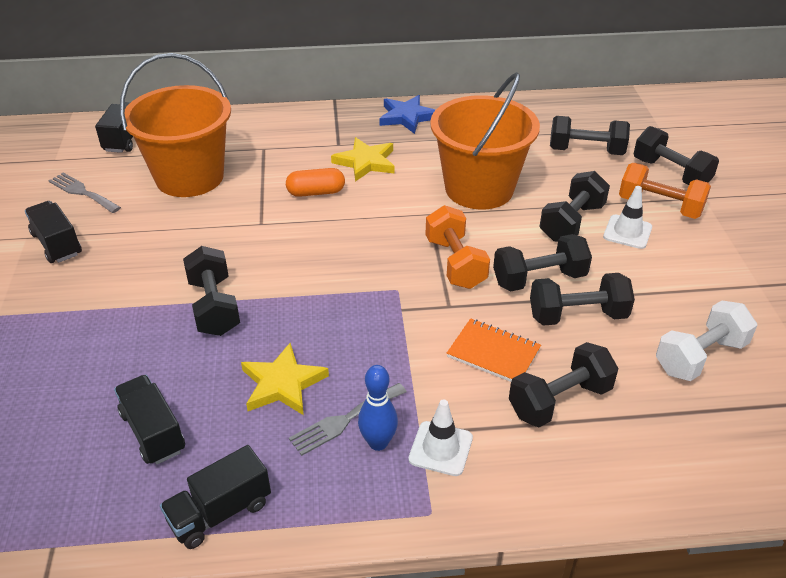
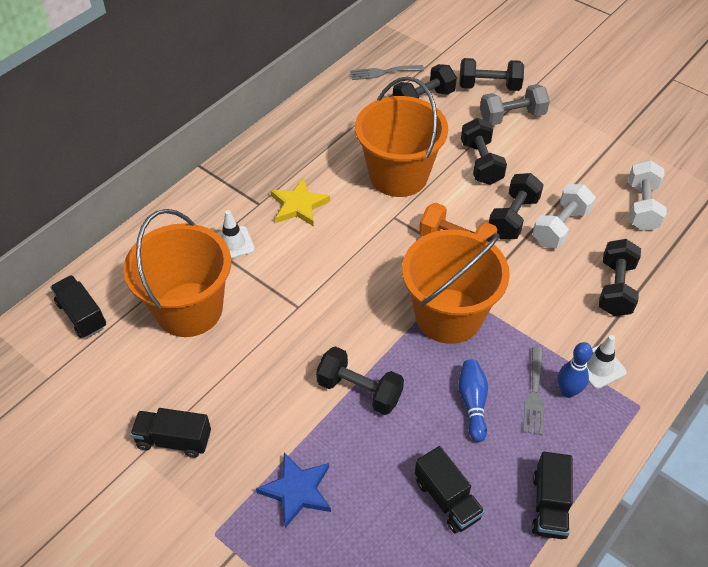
camera: 45 degrees left, 10 degrees up
(82, 192) = (122, 385): grey fork -> grey fork (383, 72)
(153, 432) = (447, 499): black truck -> black truck turned 135 degrees counterclockwise
(282, 383) = (472, 403): yellow star -> blue bowling pin
(316, 192) = (299, 254): orange capsule -> none
(364, 309) = (448, 316): none -> orange bucket
(407, 117) = (274, 147): blue star -> blue star (297, 491)
(493, 353) = (551, 286): orange notebook -> none
(577, 316) = (560, 227): black dumbbell -> white dumbbell
(627, 232) = (517, 148): white traffic cone -> white traffic cone (233, 243)
(659, 206) = (512, 117): orange dumbbell -> grey dumbbell

